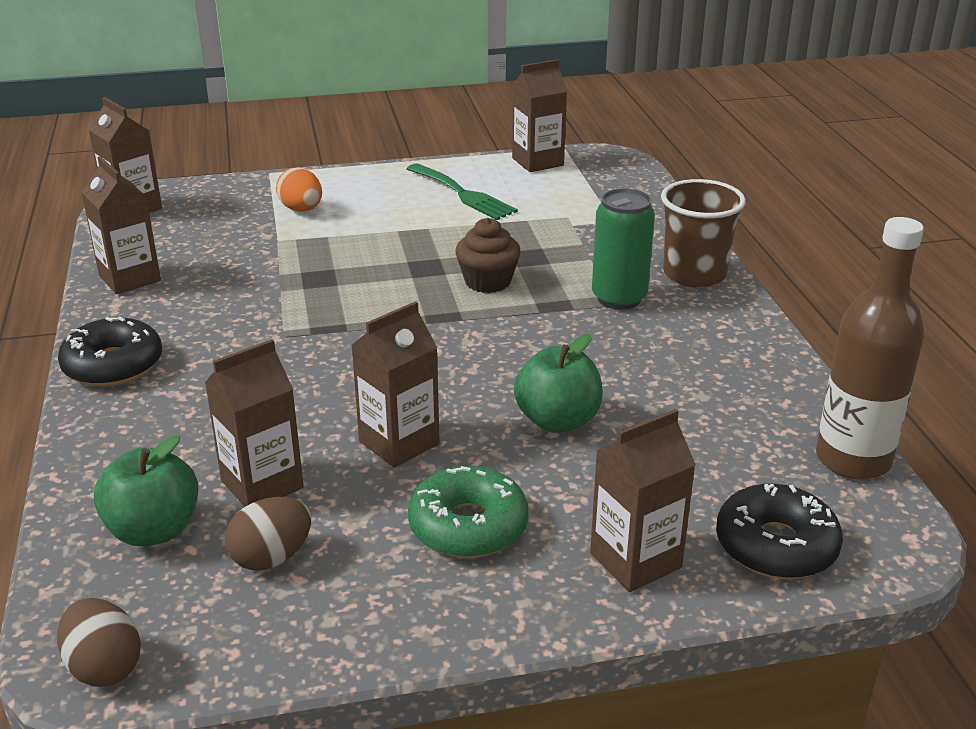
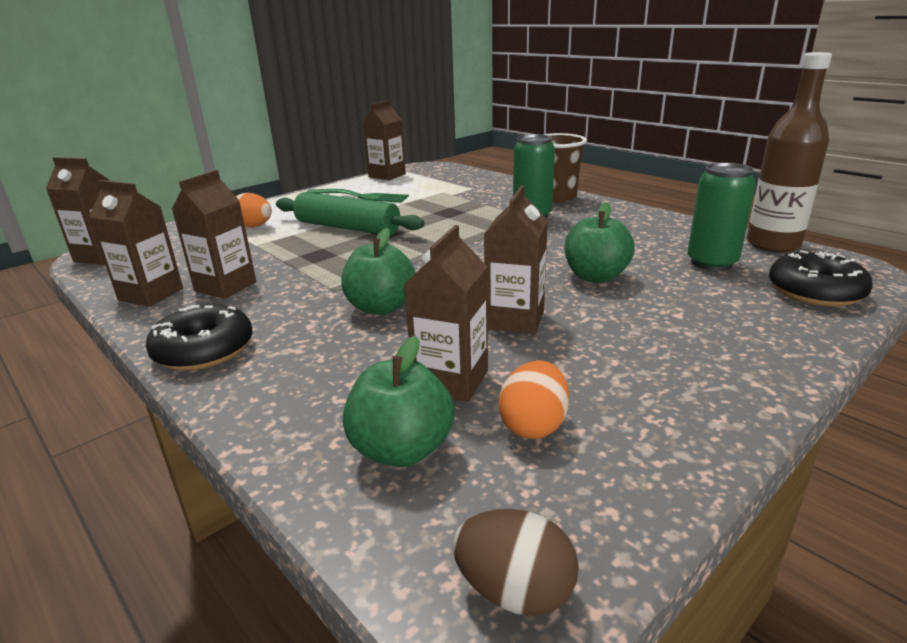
camera: 30 degrees left, 5 degrees down
(271, 557) = (533, 425): brown egg -> orange egg
(299, 375) = (381, 307): none -> green apple
(391, 245) = (347, 228): none -> green rolling pin
(468, 526) = (639, 348): green donut -> none
(487, 281) = (441, 228): brown cupcake -> none
(635, 560) = (764, 326): brown carton -> brown carton (225, 286)
(722, 456) = (711, 263): none -> green can

